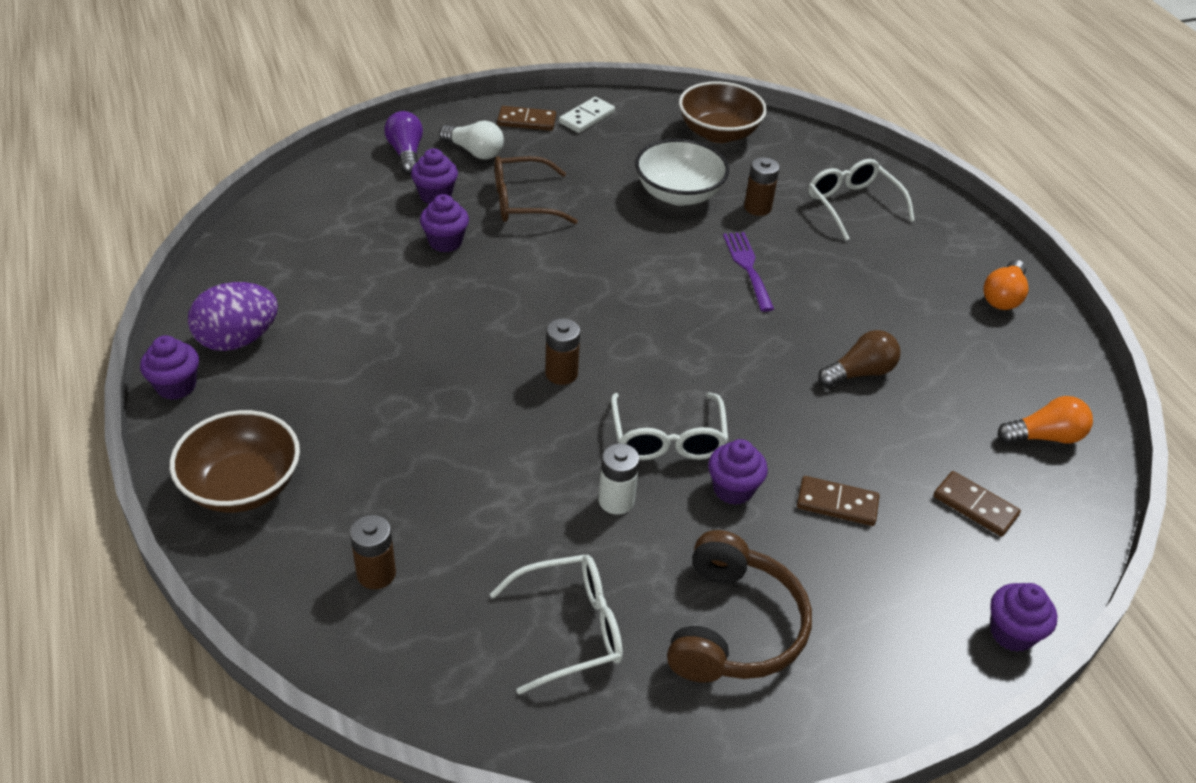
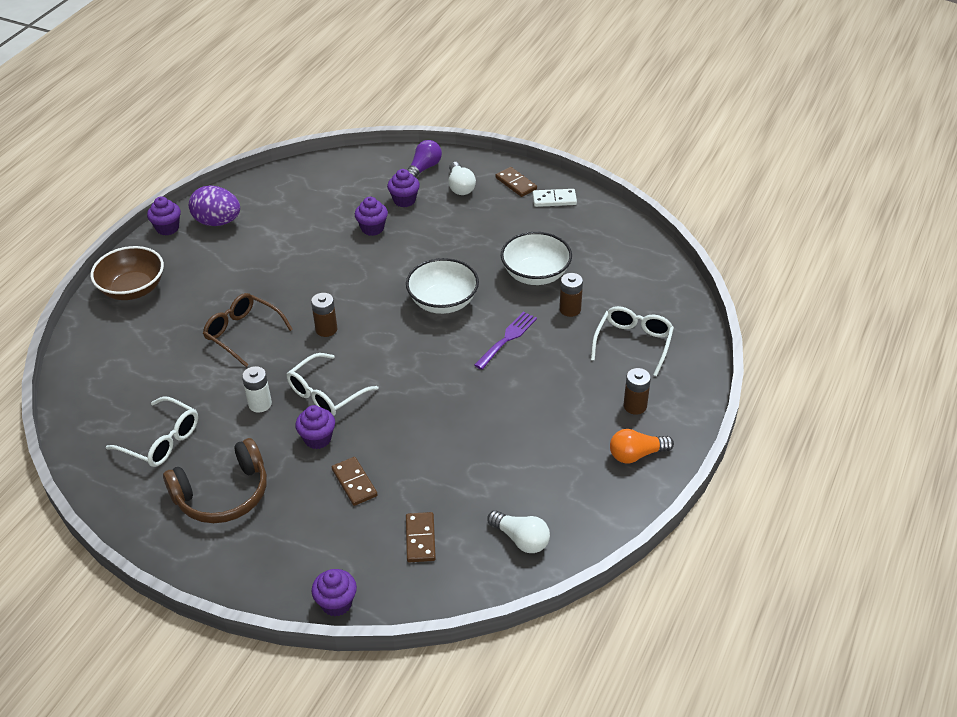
camera: 50 degrees right, 0 degrees up
(376, 574) = (127, 361): brown battery -> brown battery (635, 406)
(523, 202) = (443, 229): brown glasses -> brown glasses (243, 333)
(635, 271) = (443, 302): none -> white bowl
(718, 133) = (620, 252): brown bowl -> none
(859, 373) = (474, 433): brown light bulb -> none
(1044, 437) = (521, 539): orange light bulb -> white light bulb

